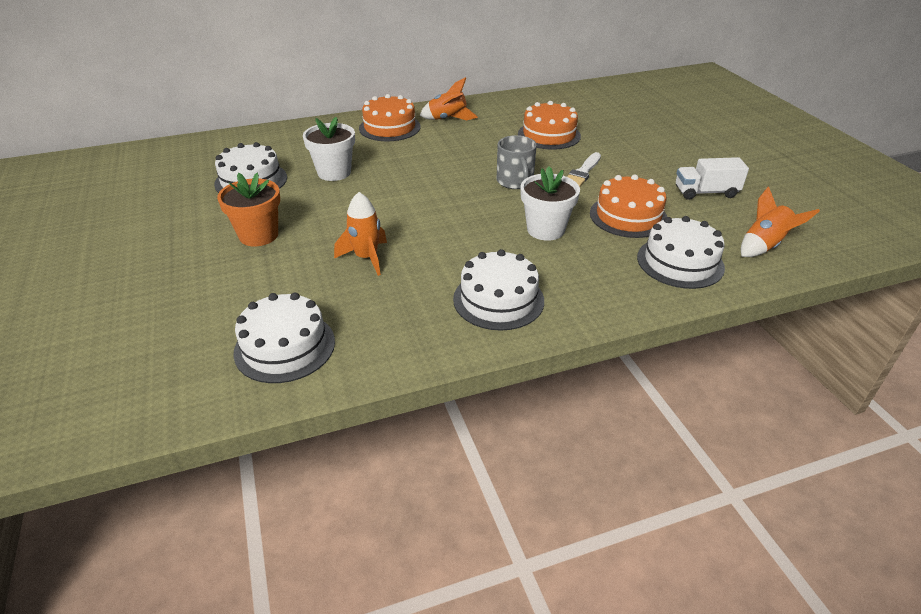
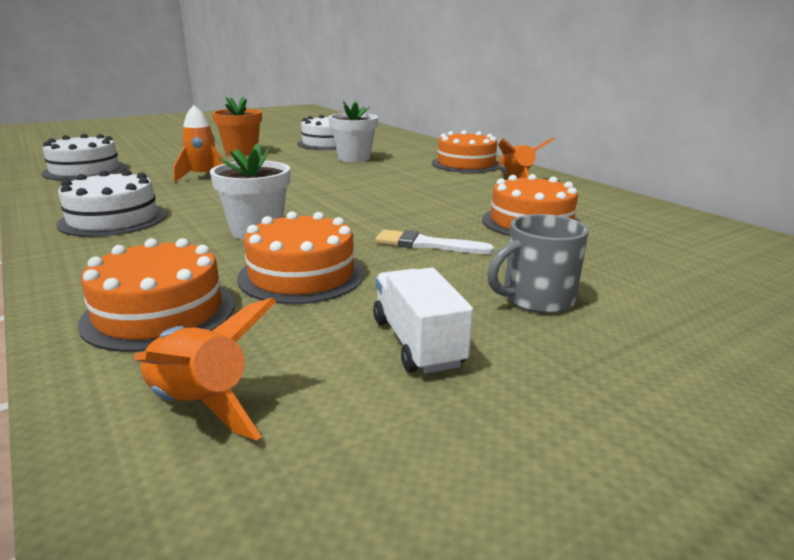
camera: 75 degrees right, 15 degrees down
(515, 182) = (374, 213): grey mug -> grey mug (536, 299)
(680, 262) = (159, 312): white cake -> orange cake

